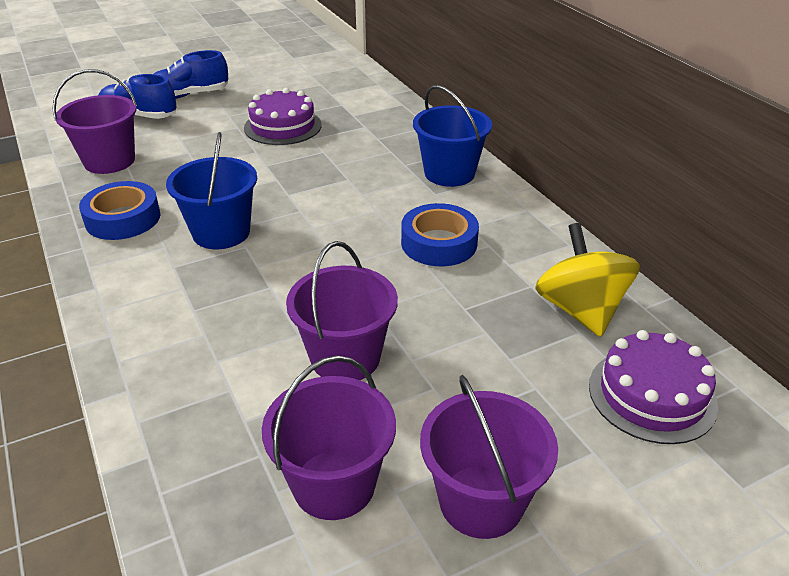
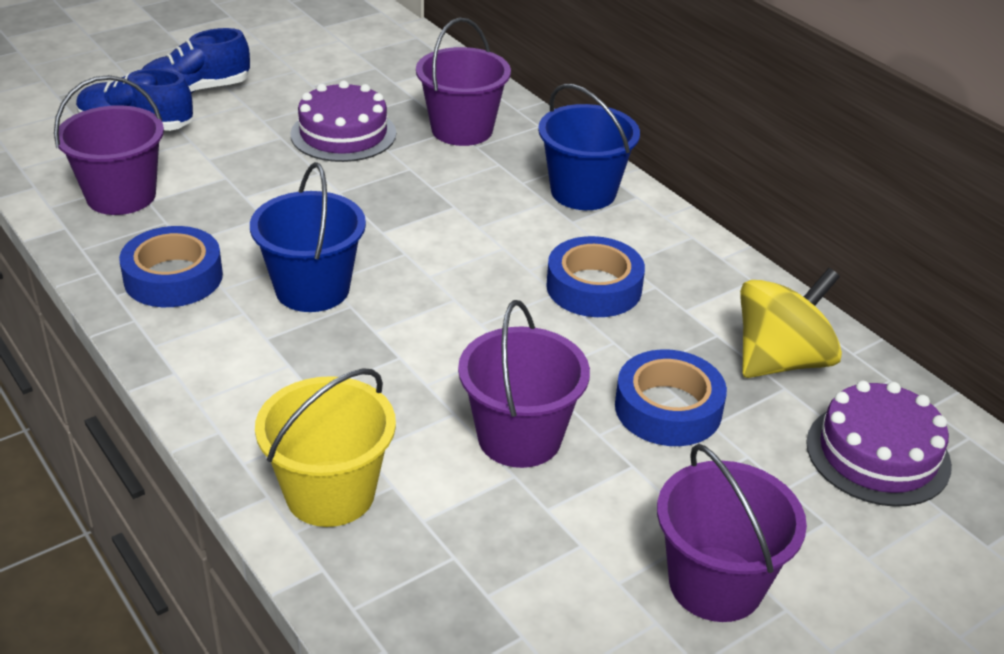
camera: 10 degrees left, 0 degrees up
(177, 392) = (330, 493): none -> yellow bucket
(334, 484) = (549, 581): purple bucket -> purple bucket (462, 130)
(475, 342) = (668, 408): none -> blue tape
(580, 310) = (781, 361): yellow spinning top -> yellow spinning top turned 75 degrees clockwise

